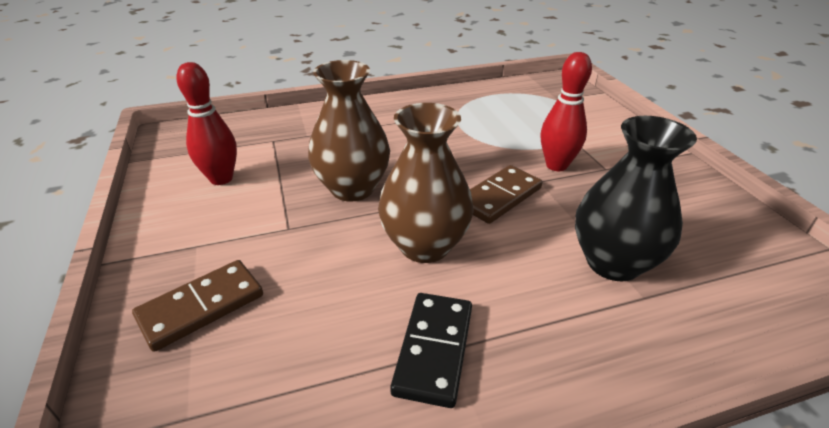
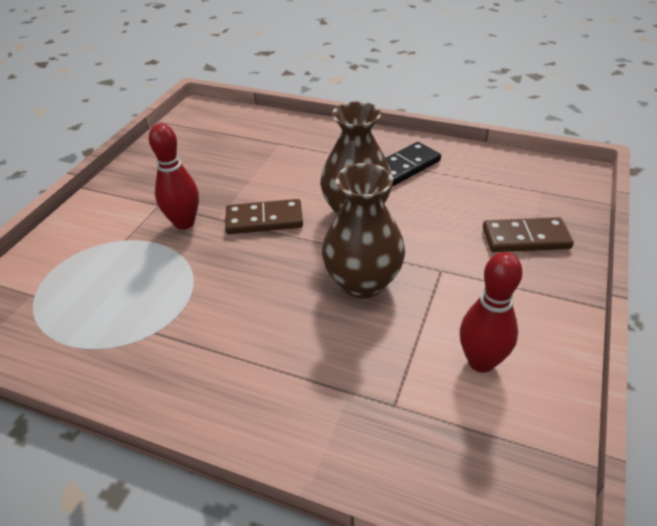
camera: 140 degrees left, 5 degrees up
(613, 262) = (266, 159): black vase -> none

